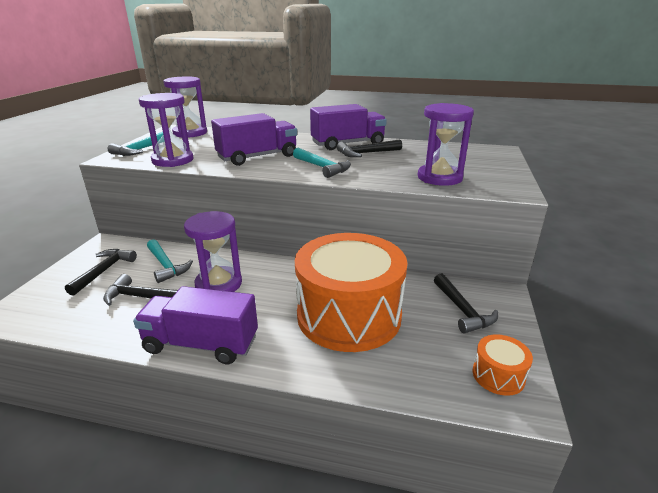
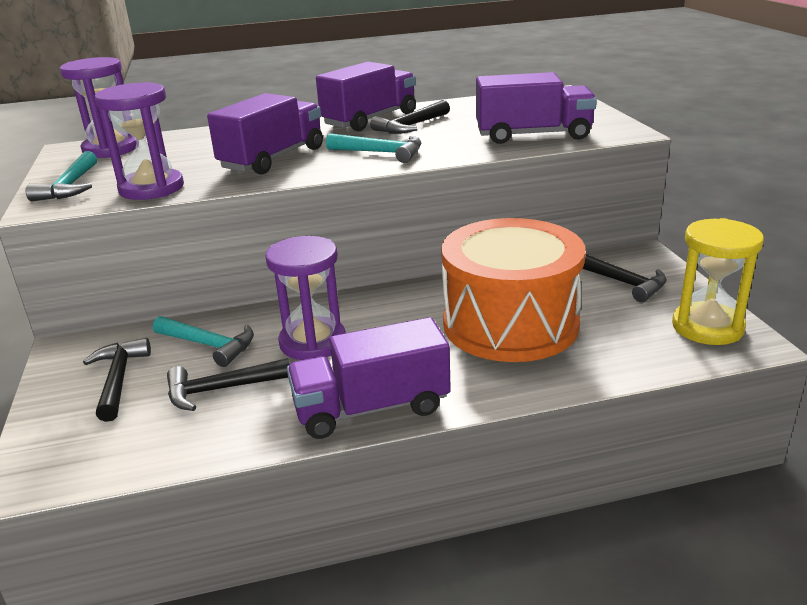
camera: 25 degrees left, 0 degrees up
(439, 177) = (533, 135): purple hourglass -> purple truck
(498, 375) = (707, 327): orange drum -> yellow hourglass

